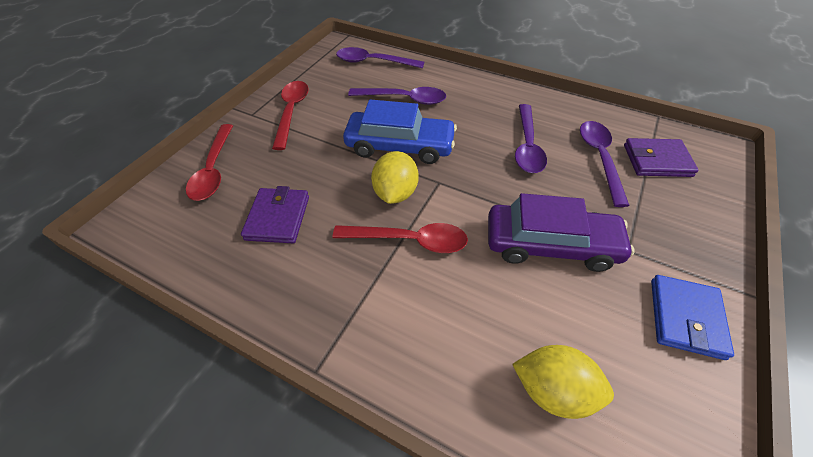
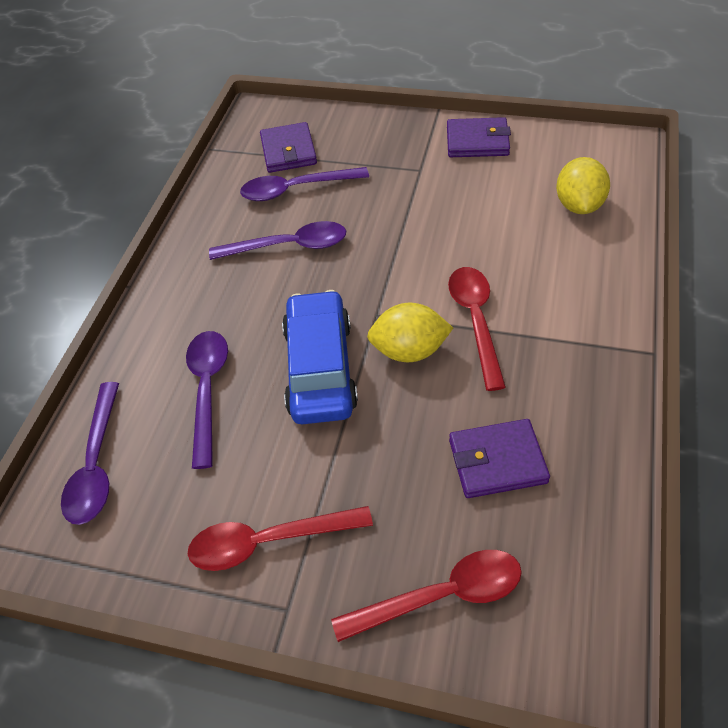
camera: 100 degrees left, 0 degrees up
(551, 245) = (435, 216): purple car -> none
(685, 318) = (477, 141): blue wallet -> purple wallet

